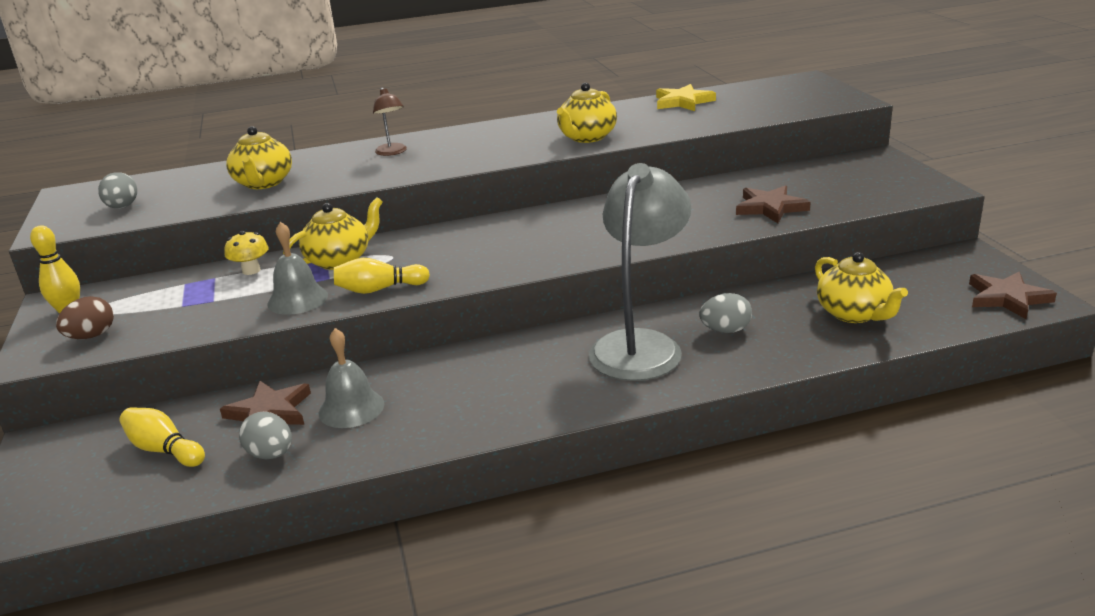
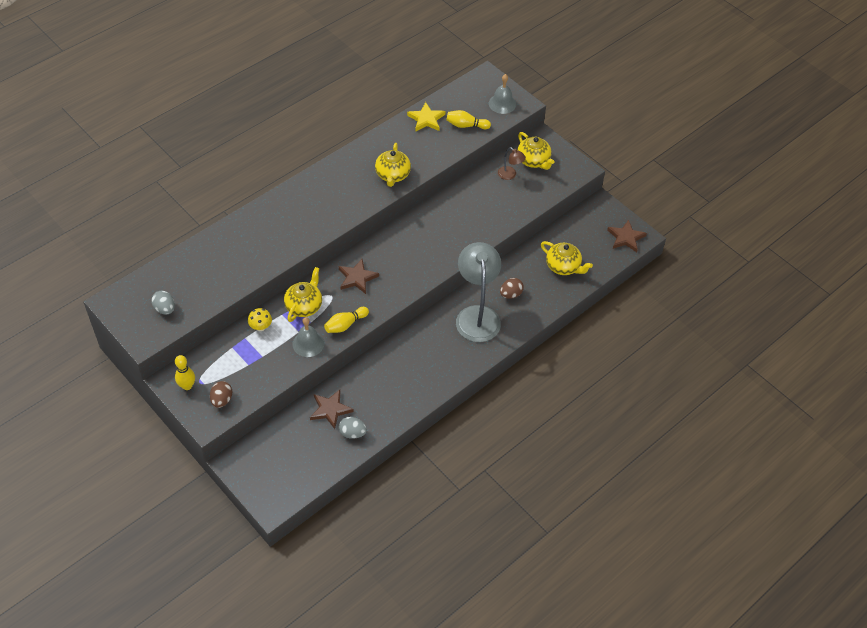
camera: 30 degrees left, 25 degrees up
(164, 450) = (299, 446): yellow bowling pin -> yellow bowling pin (466, 125)
(263, 183) = (231, 265): yellow teapot -> yellow teapot (533, 161)
(351, 408) = (367, 395): grey bell -> grey bell (502, 103)
(392, 152) = (285, 214): brown lamp -> brown lamp (510, 175)
(725, 330) = (510, 294): grey egg -> brown egg
(770, 208) = (506, 205): brown star -> brown star (357, 278)

